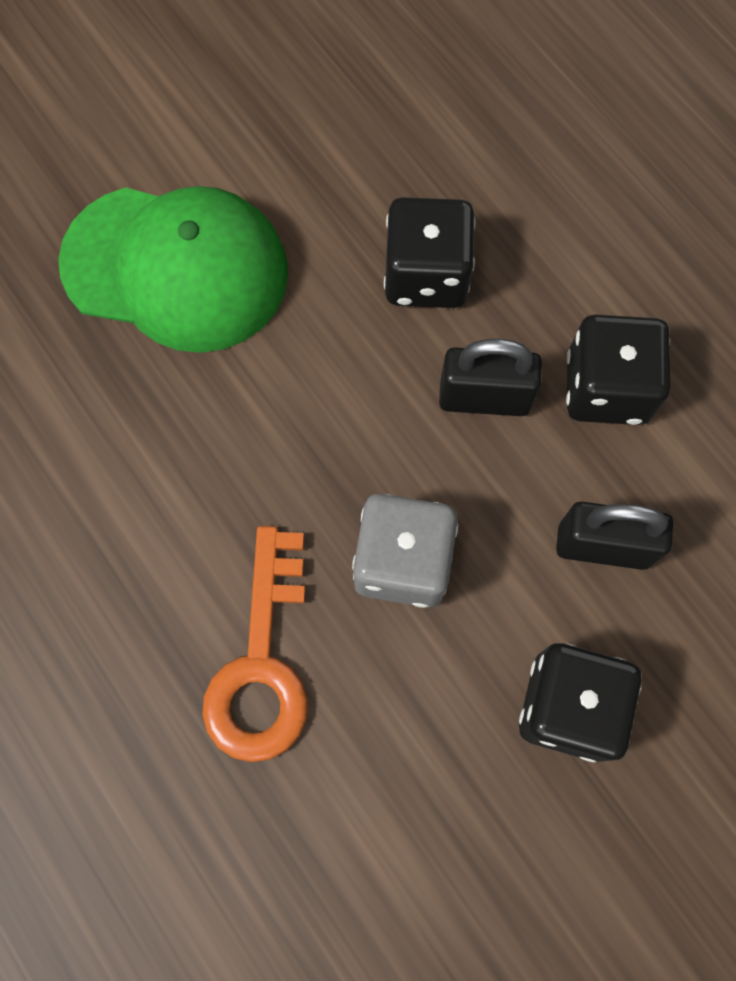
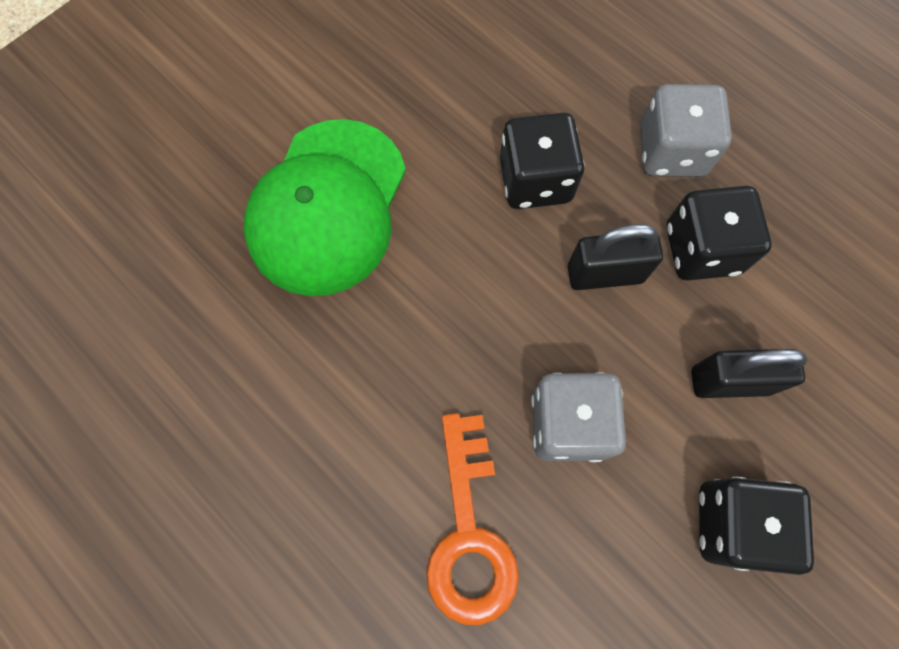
camera: 10 degrees left, 0 degrees up
(176, 268) = (327, 207): green cap -> green cap turned 105 degrees clockwise
(597, 267) = (671, 151): none -> grey dice

